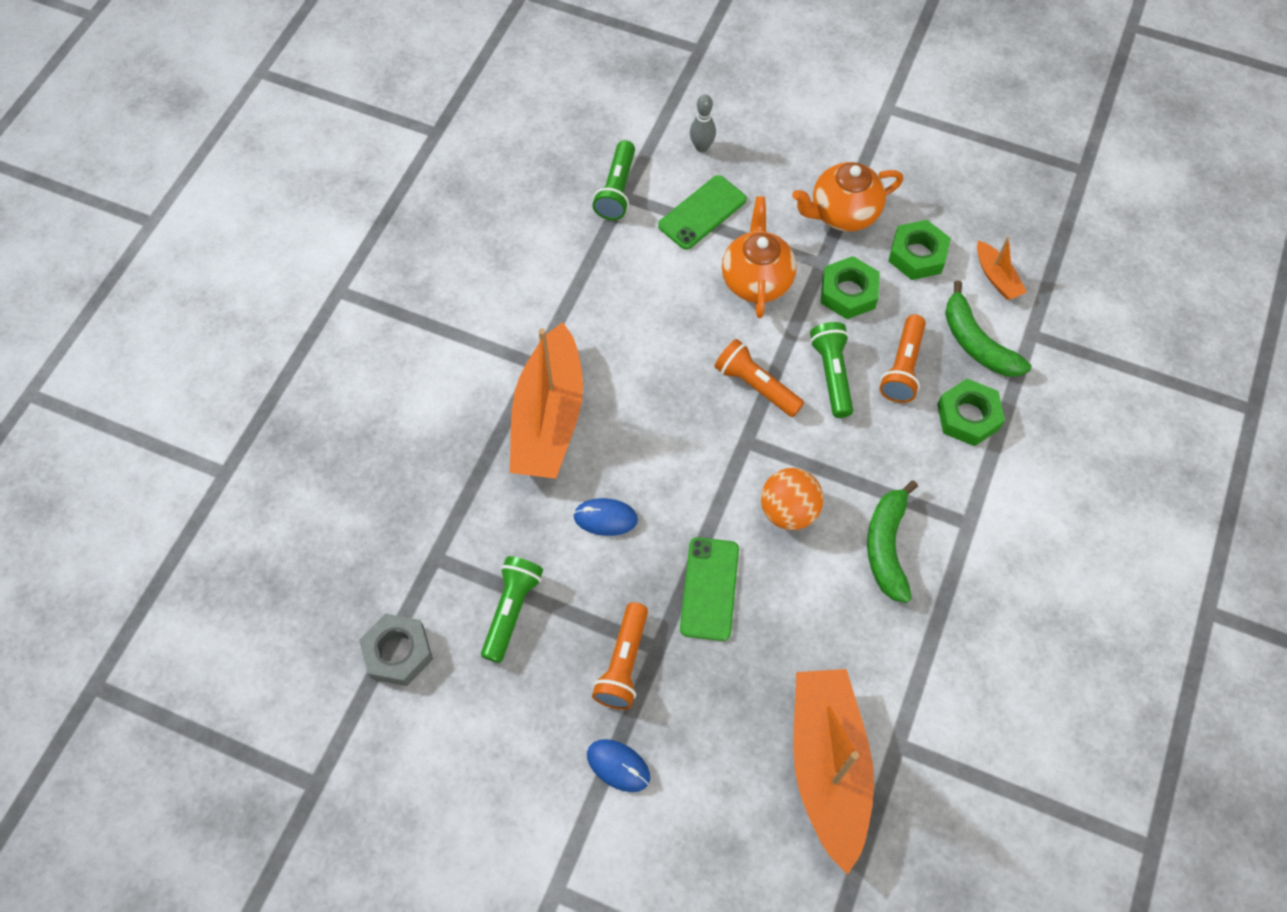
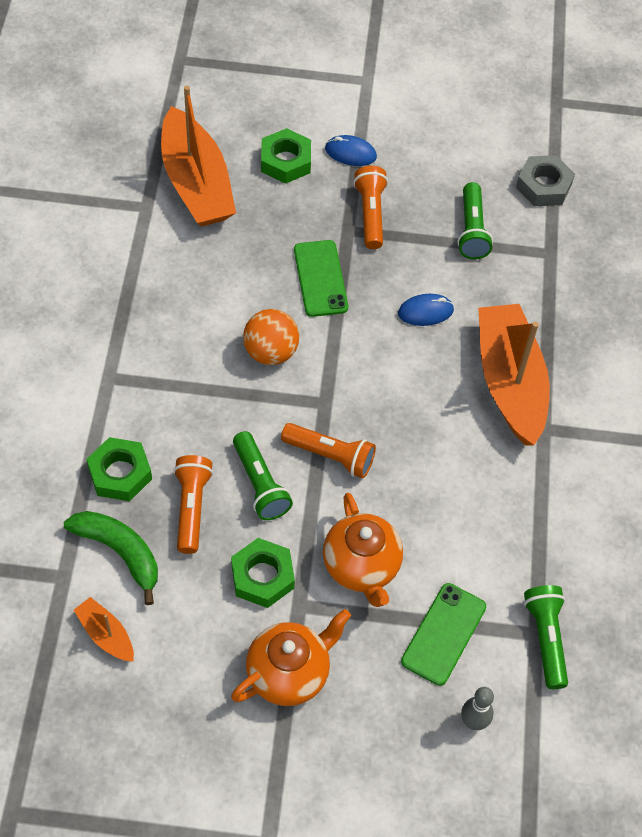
camera: 160 degrees right, 5 degrees down
(887, 546) = (178, 342): green banana -> none
(917, 255) = (197, 641): green nut -> green nut (286, 161)

